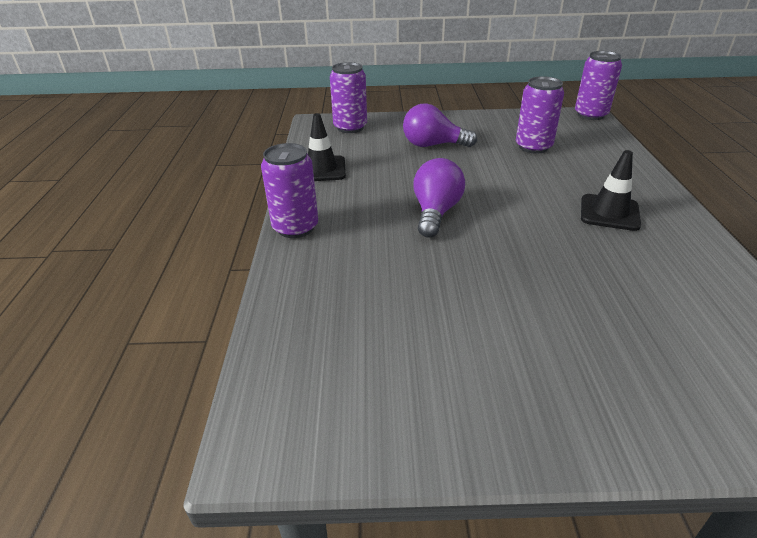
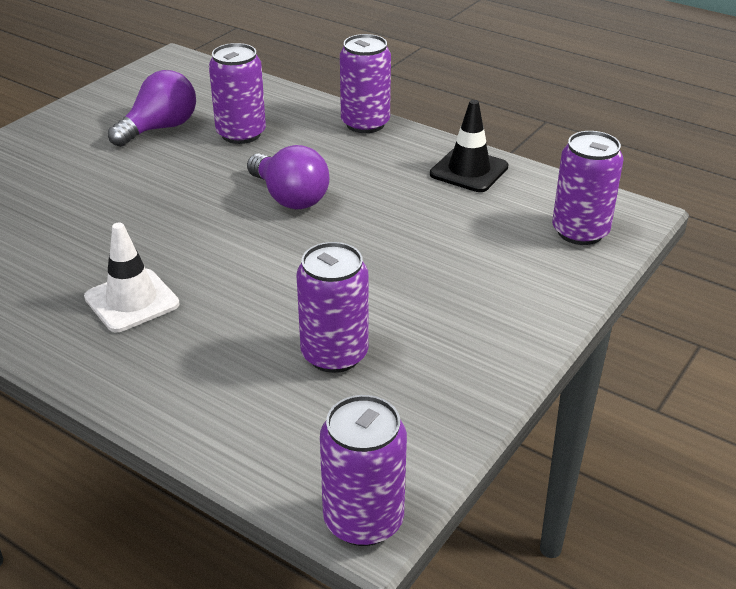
camera: 125 degrees right, 0 degrees up
(379, 278) = (241, 134): none -> purple can
(433, 145) = (444, 271): purple light bulb -> purple light bulb (160, 128)
(609, 213) = (132, 301): black traffic cone -> white traffic cone

